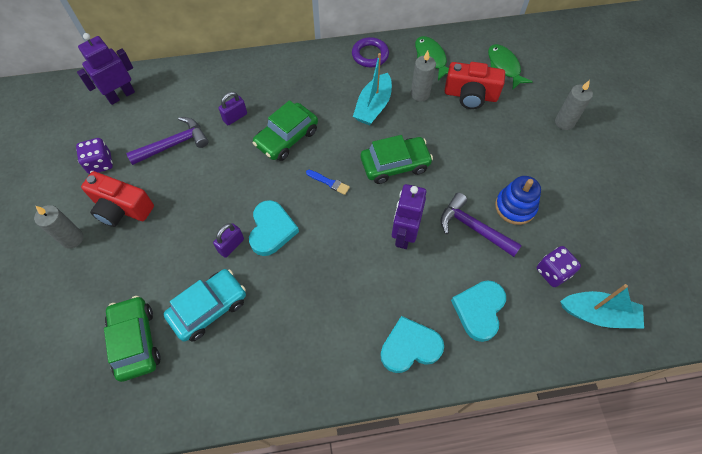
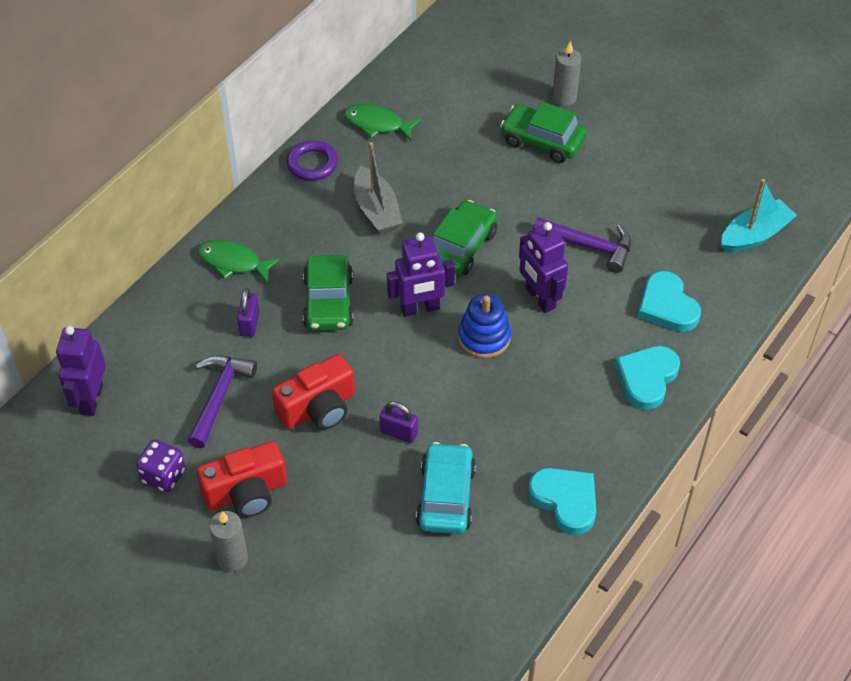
camera: 45 degrees left, 10 degrees down
(135, 341) = (415, 577): green car -> green car (542, 141)
(231, 245) = (399, 433): purple padlock -> purple padlock turned 60 degrees counterclockwise
(271, 230) = (419, 390): turquoise heart -> turquoise heart (565, 501)
(329, 182) = (420, 309): blue brush -> purple robot
(373, 106) = (376, 210): turquoise boat -> grey boat
(420, 94) = (407, 166): grey candle -> none
(470, 95) = (455, 133): red camera -> red camera (318, 408)
(473, 227) = (589, 246): purple hammer -> purple hammer turned 150 degrees counterclockwise
(504, 66) = (455, 84): green fish -> green fish (233, 262)
(515, 207) = (603, 202): blue stacking toy -> blue stacking toy (484, 337)
(553, 272) = (689, 231): purple dice -> none

